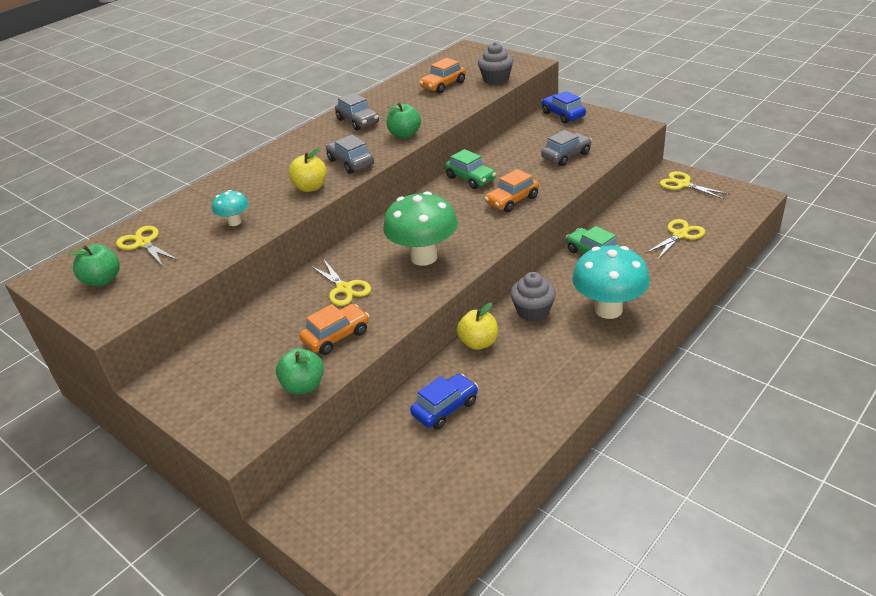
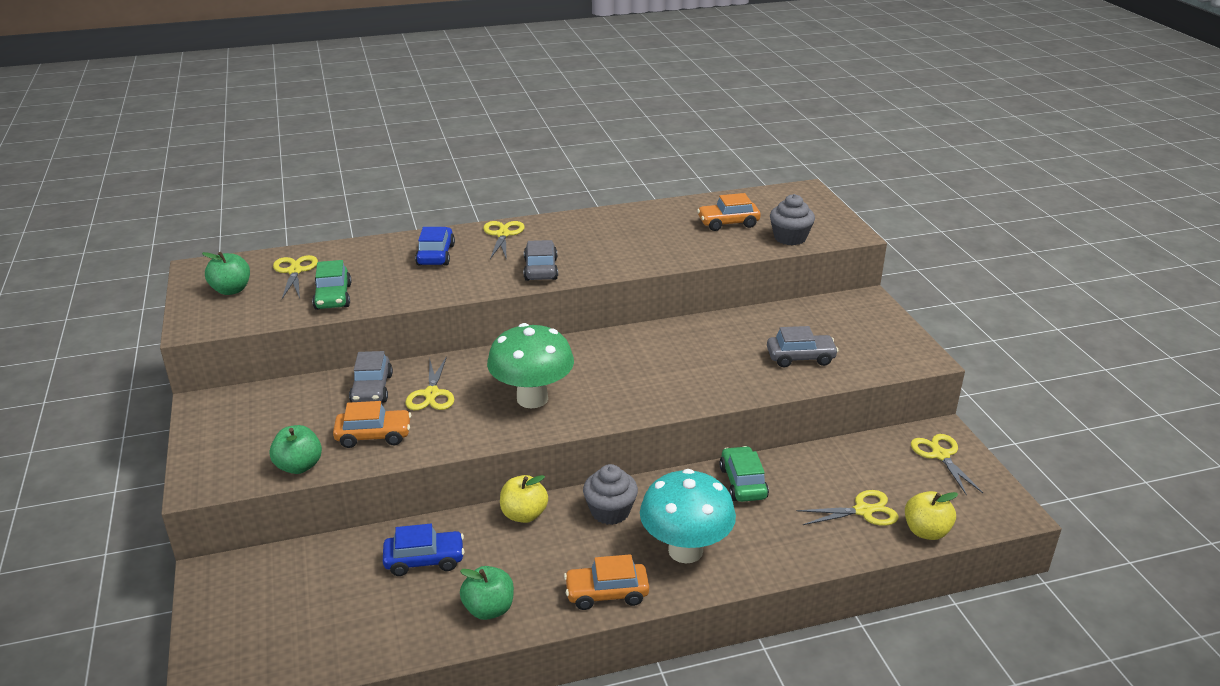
camera: 30 degrees right, 5 degrees down
(235, 222) = (380, 284): turquoise mushroom -> none
(288, 151) = (503, 234): none -> yellow scissors
(310, 187) = (477, 279): yellow apple -> yellow apple (926, 531)
(358, 121) = (600, 229): grey car -> grey car (372, 389)
(404, 134) = (624, 261): green apple -> green apple (489, 609)
(470, 178) = (672, 338): green car -> green car (333, 297)
(512, 200) = (684, 381): orange car -> orange car (606, 593)
(563, 115) = (856, 310): blue car -> blue car (436, 255)

